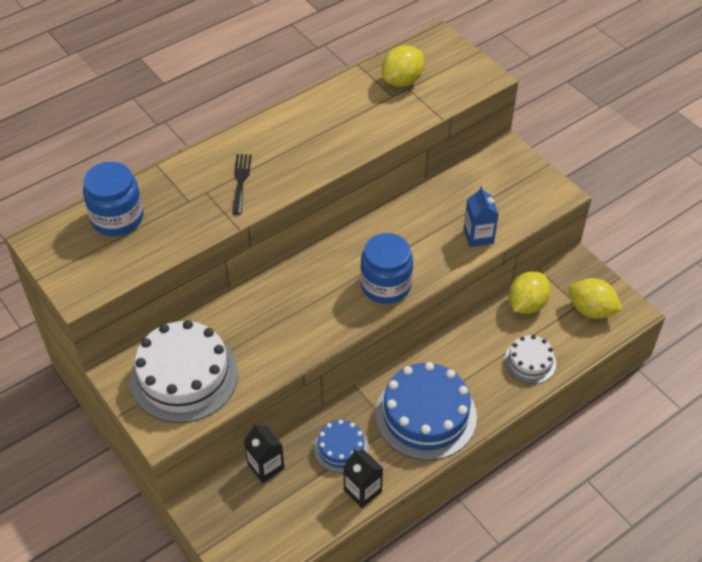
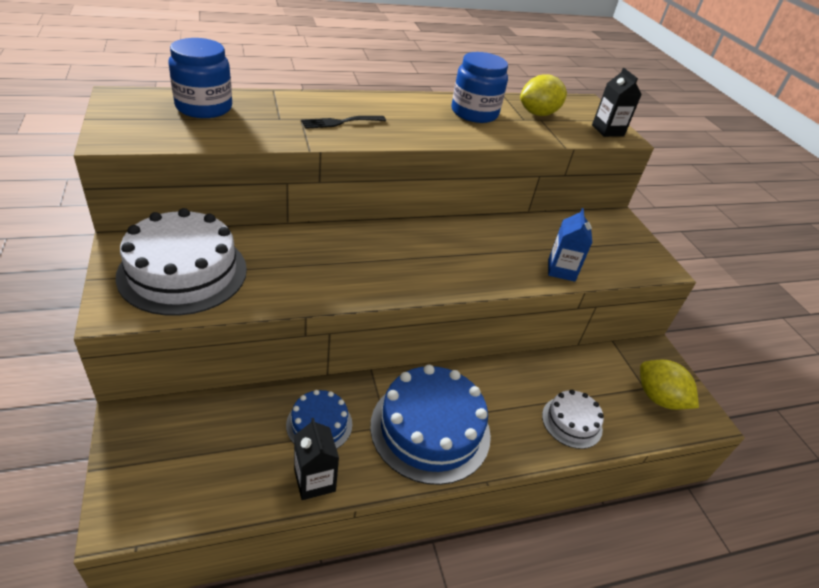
camera: 15 degrees right, 10 degrees down
(241, 181) = (340, 122): black fork -> black fork turned 135 degrees counterclockwise
(266, 466) = (228, 409): black carton -> black carton (607, 130)
(386, 285) = (442, 275): blue jar -> blue jar (474, 113)
(526, 304) = (588, 366): yellow lemon -> none

